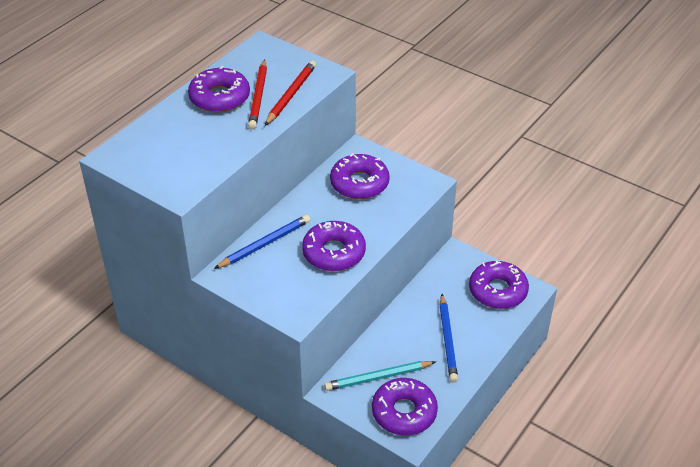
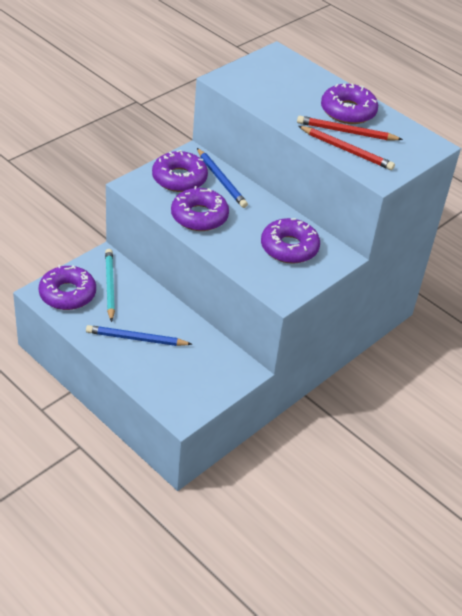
camera: 95 degrees right, 0 degrees up
(497, 291) = (188, 390): purple donut -> purple donut (179, 178)

